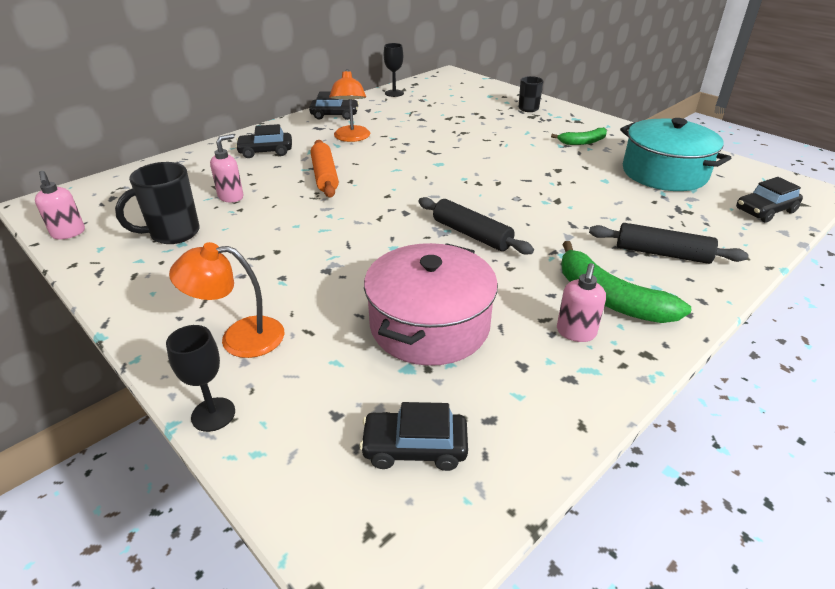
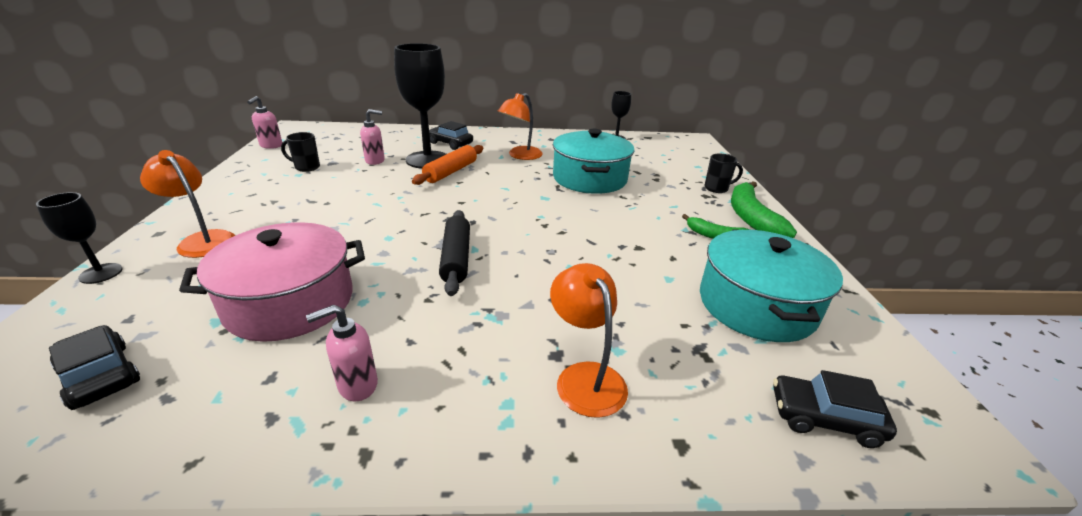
camera: 40 degrees right, 5 degrees down
(173, 234) = (306, 167): black mug -> black mug, size x0.64
(280, 174) = (428, 160): none -> black goblet
(335, 115) = (541, 138): black car -> none
(440, 135) = (589, 178): none -> turquoise pot
(609, 298) = (445, 379): green banana -> green banana (751, 218)
(662, 253) = (585, 377): black rolling pin -> orange lamp

